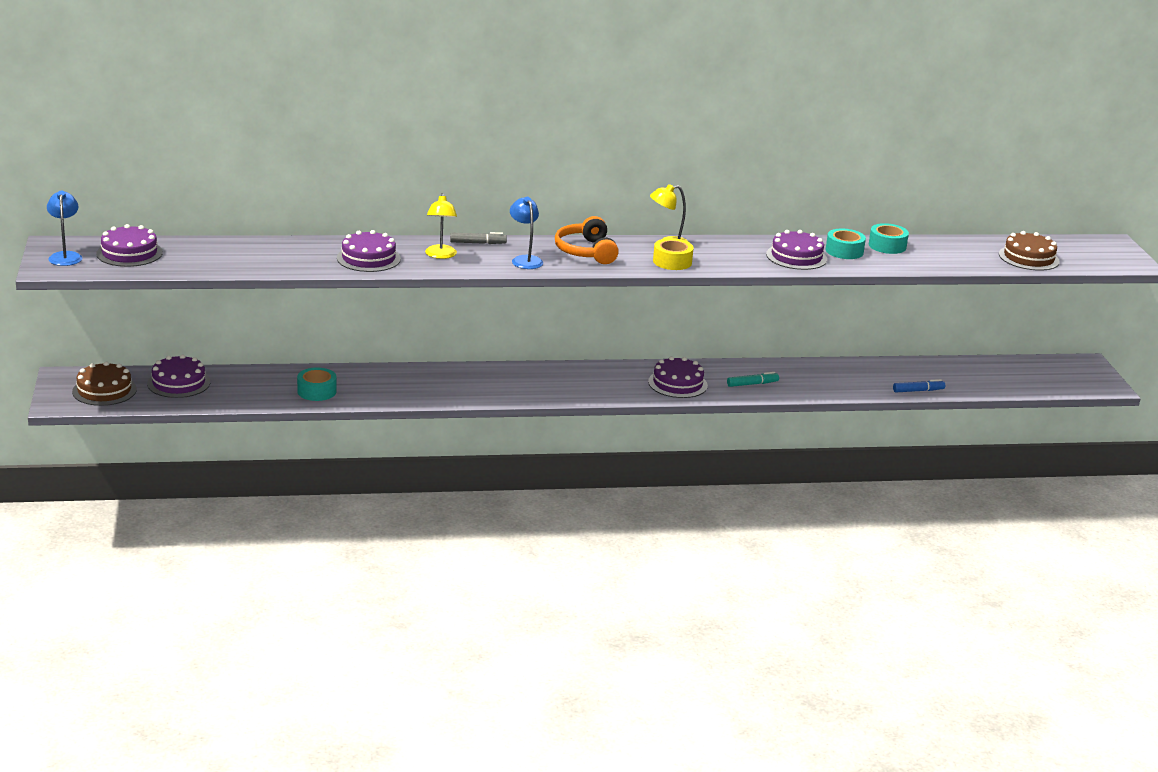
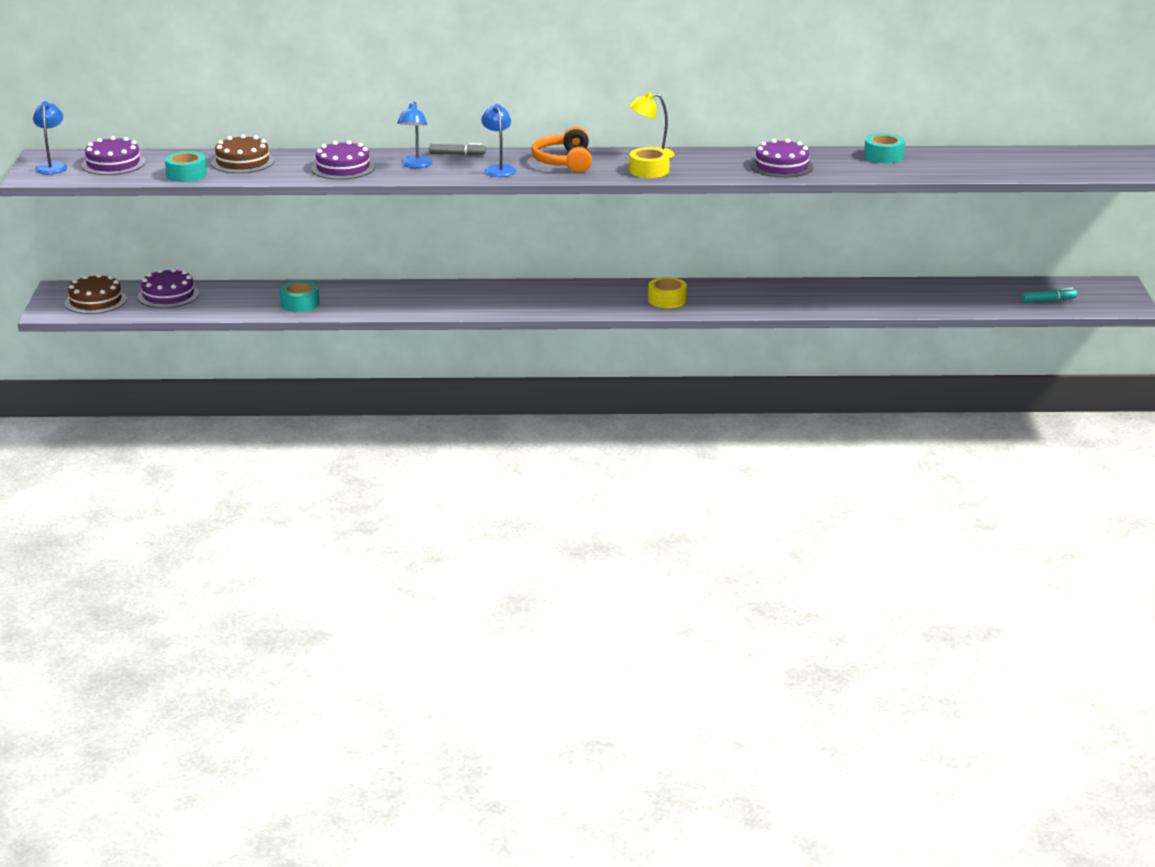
camera: 10 degrees right, 0 degrees up
(440, 255) = (415, 165): yellow lamp -> blue lamp
(677, 383) = (667, 300): purple cake -> yellow tape
(752, 384) = (745, 301): turquoise marker -> turquoise marker (1048, 300)
(844, 251) = (835, 161): turquoise tape -> turquoise tape (186, 174)
(918, 391) = (920, 309): blue marker -> none
(1029, 258) = (1033, 167): brown cake -> brown cake (242, 162)

